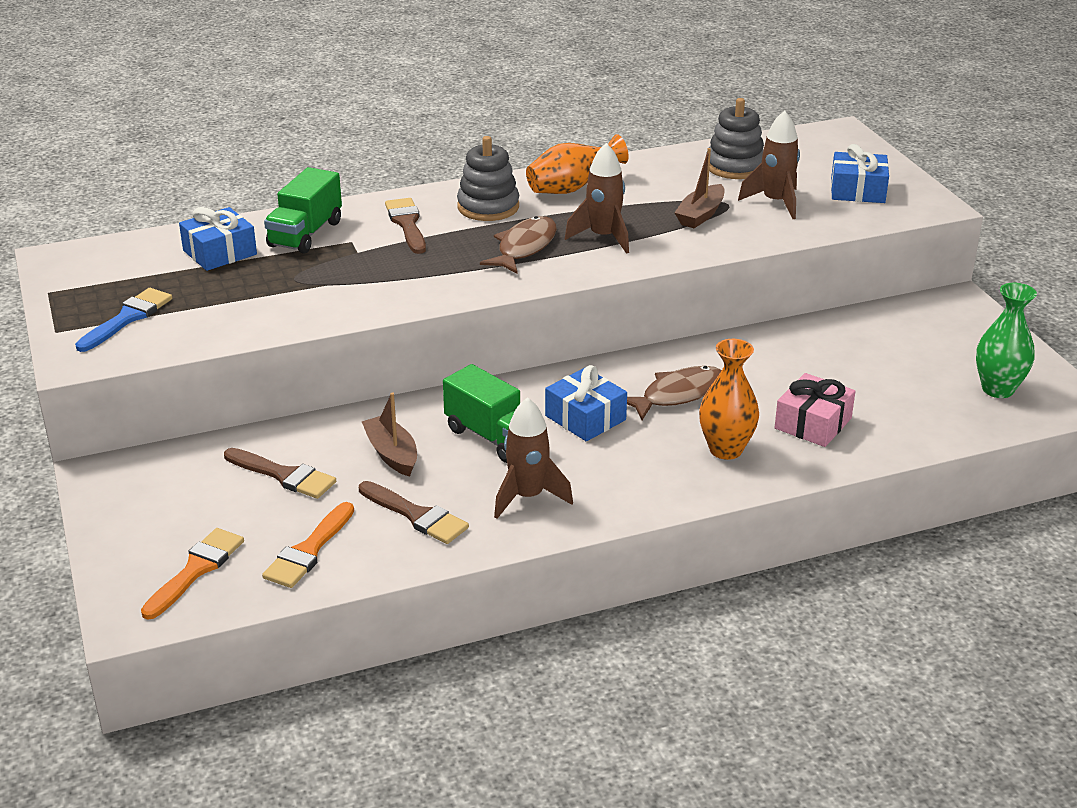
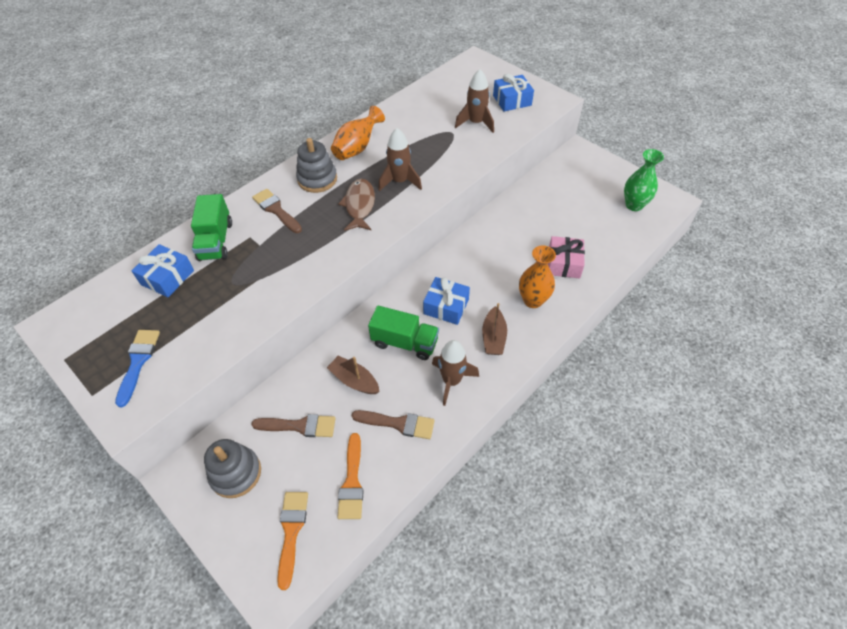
camera: 25 degrees left, 20 degrees up
(678, 394) = (484, 269): brown fish -> none
(700, 215) = (442, 145): brown boat -> brown boat (493, 337)
(735, 166) = (437, 102): grey stacking toy -> grey stacking toy (236, 473)

